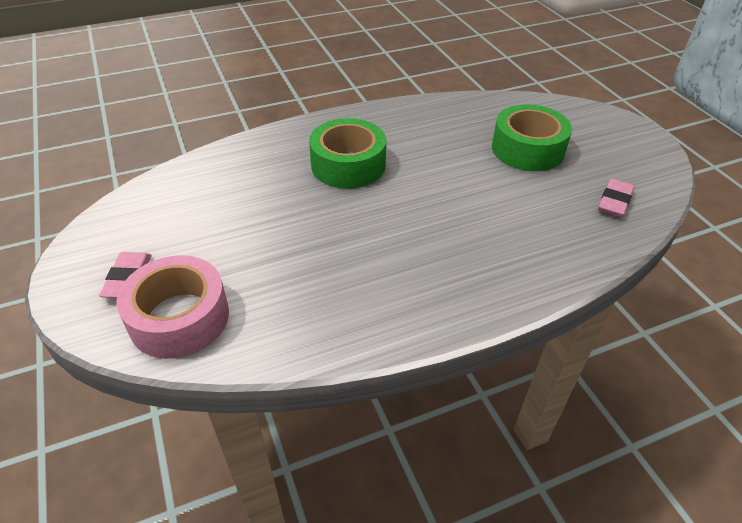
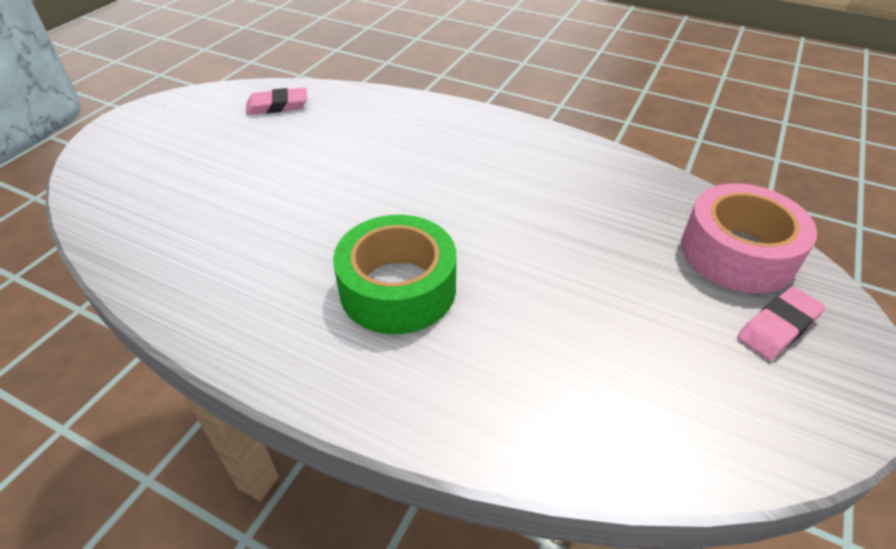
camera: 130 degrees left, 0 degrees up
(527, 149) = (225, 174): green tape -> none

